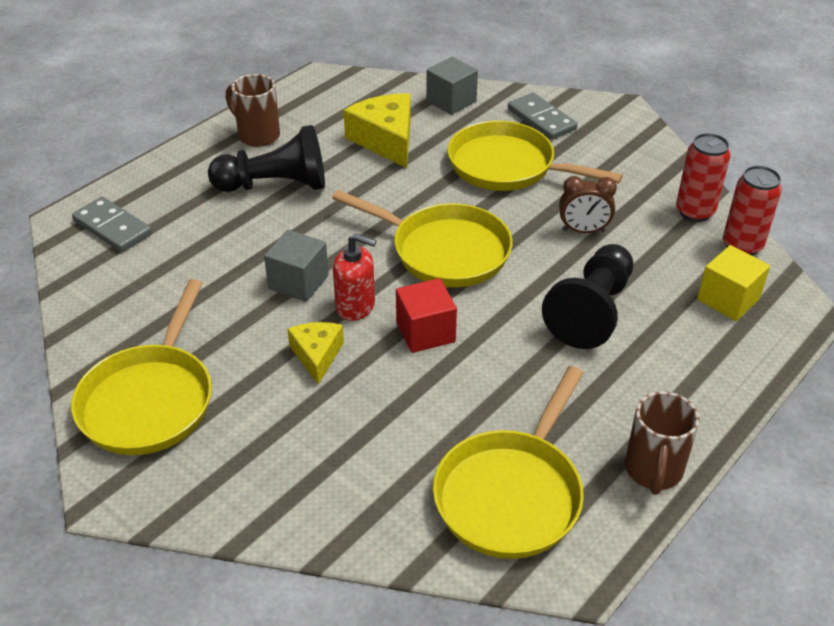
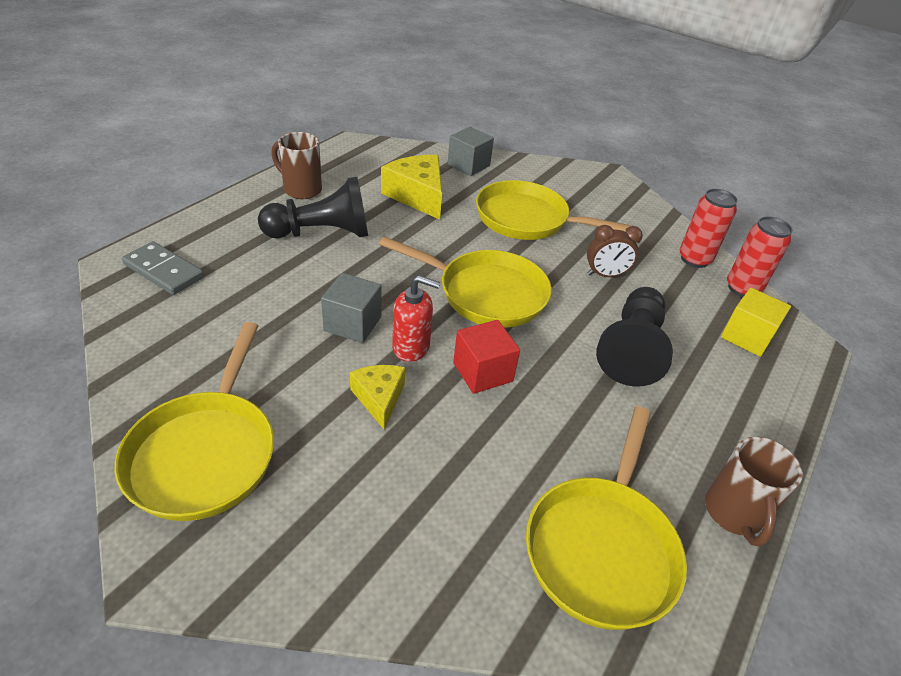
camera: 10 degrees left, 0 degrees up
(541, 119) = (547, 181): grey domino -> none

